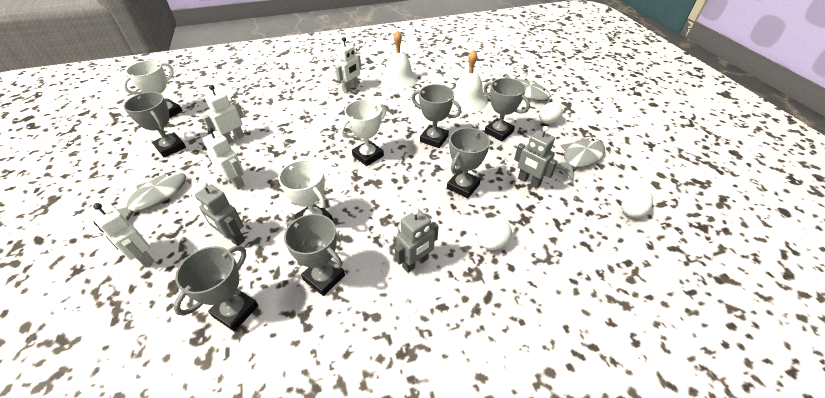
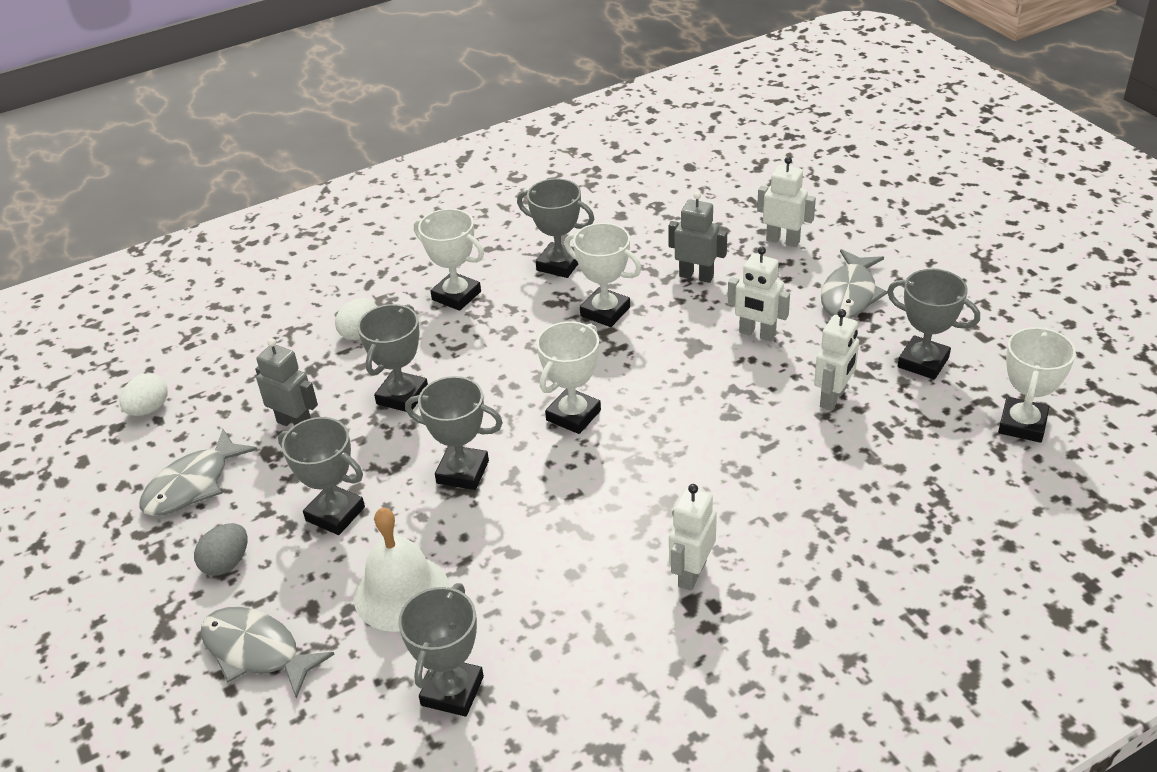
camera: 170 degrees right, 5 degrees down
(235, 311) = (636, 225): grey trophy -> grey trophy (452, 691)
(398, 79) = (585, 632): white bell -> none
(415, 263) = (456, 296): grey robot -> white trophy
(547, 121) = (226, 563): white egg -> grey egg

